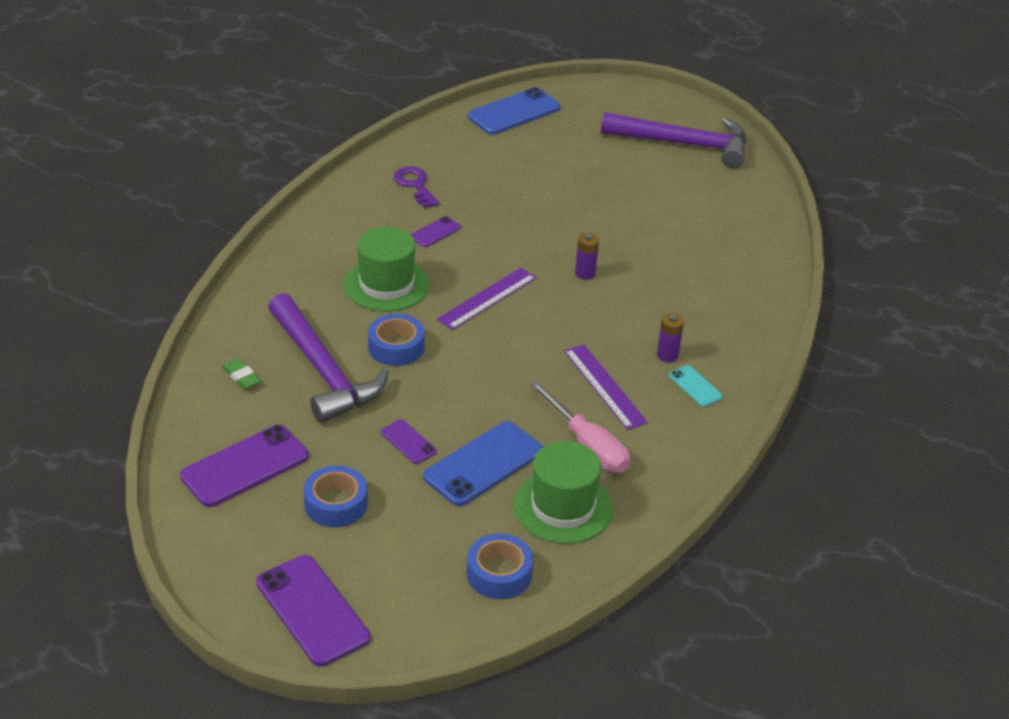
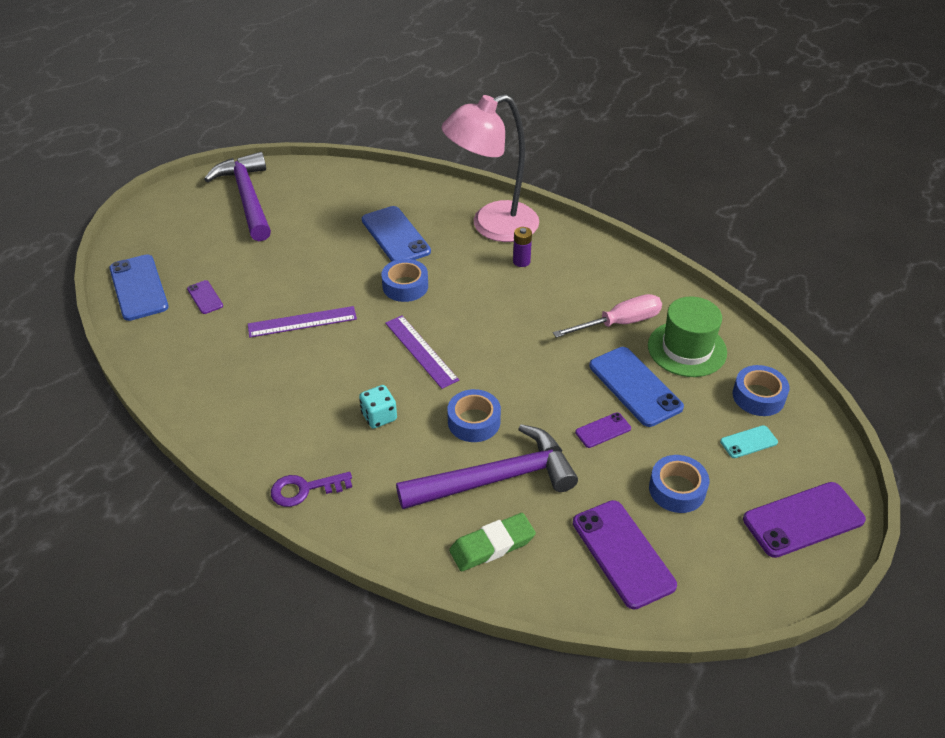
camera: 75 degrees left, 5 degrees up
(242, 377) = (492, 545): green eraser -> green eraser, size x1.67
(386, 284) = (379, 416): green hat -> turquoise dice
(415, 185) = (226, 374): purple key -> purple key (304, 489)
(435, 232) = (310, 371): purple phone -> purple phone (205, 297)
(585, 273) = (405, 286): purple battery -> blue tape
(604, 386) = (552, 302): purple ruler -> purple ruler (302, 322)
(669, 254) = (395, 236): none -> blue phone
(683, 144) = (247, 198): purple hammer -> purple hammer turned 45 degrees counterclockwise
(695, 386) = (560, 255): turquoise phone -> turquoise phone (748, 442)
(724, 324) = (492, 226): none -> pink lamp

